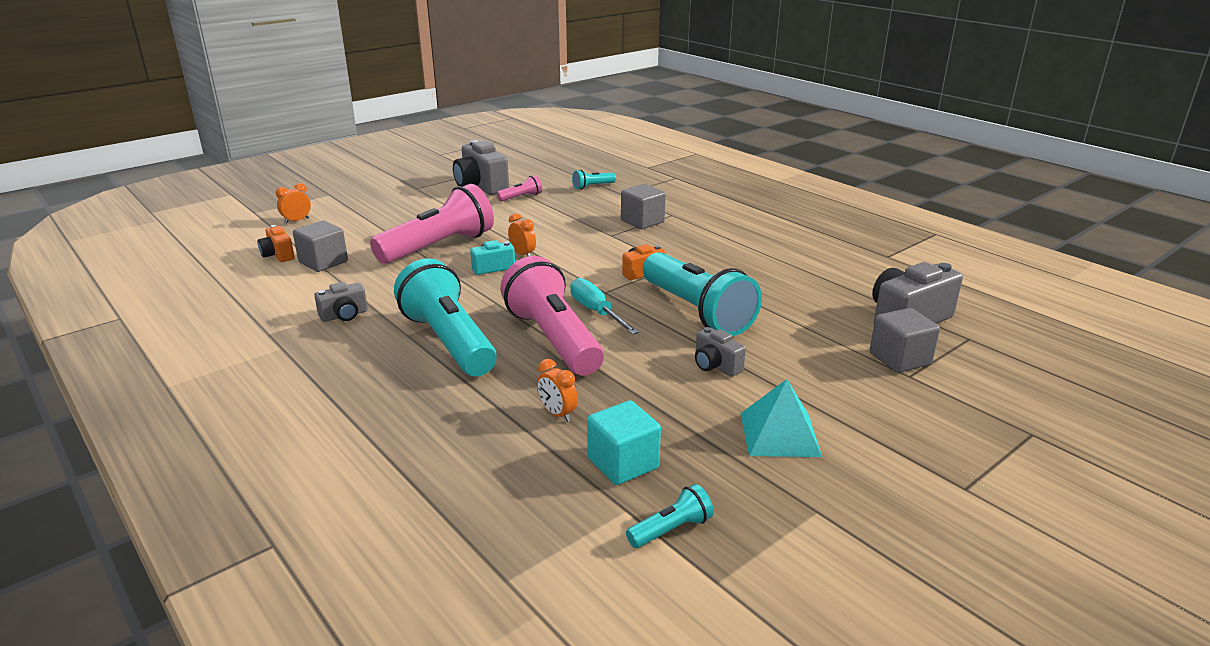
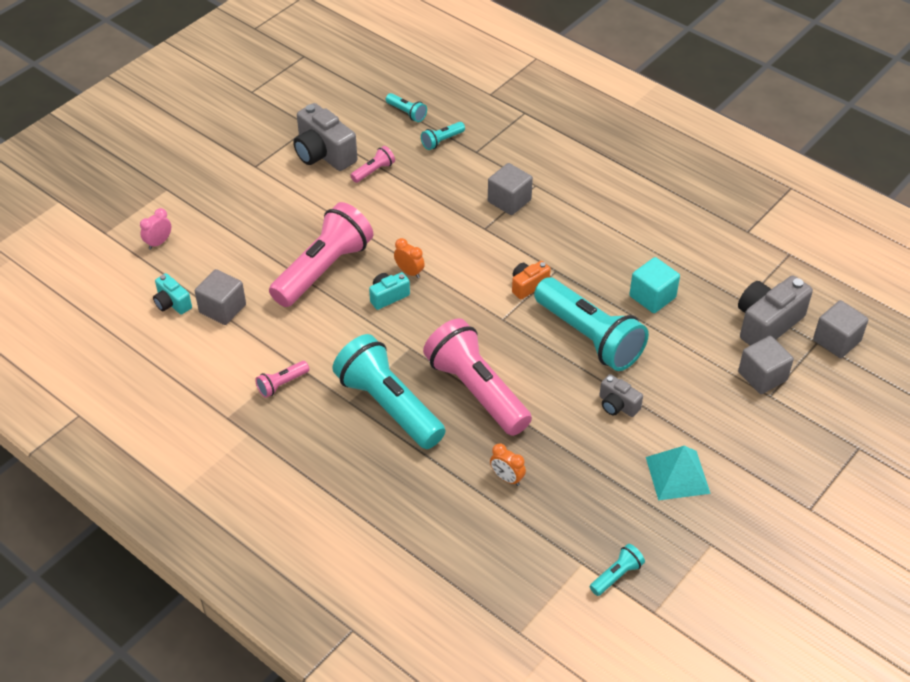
camera: 10 degrees left, 20 degrees up
(278, 255) = (172, 303): orange camera -> turquoise camera
(297, 221) = (158, 242): orange clock -> pink clock
(344, 315) = (282, 384): grey camera -> pink flashlight
(568, 171) = (406, 113): none -> turquoise flashlight
(596, 312) = (503, 349): turquoise screwdriver -> none
(623, 463) = (569, 521): turquoise cube -> turquoise cube (652, 297)
(993, 339) = (836, 341): none -> grey cube

